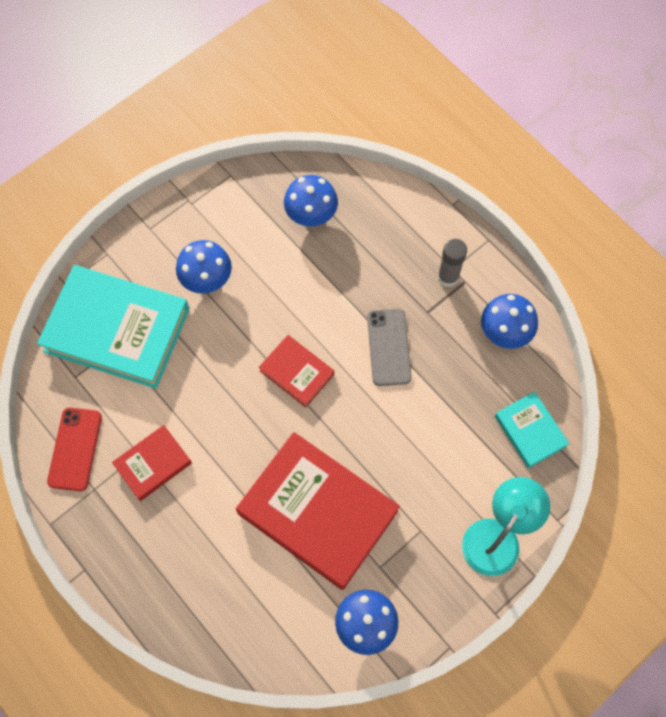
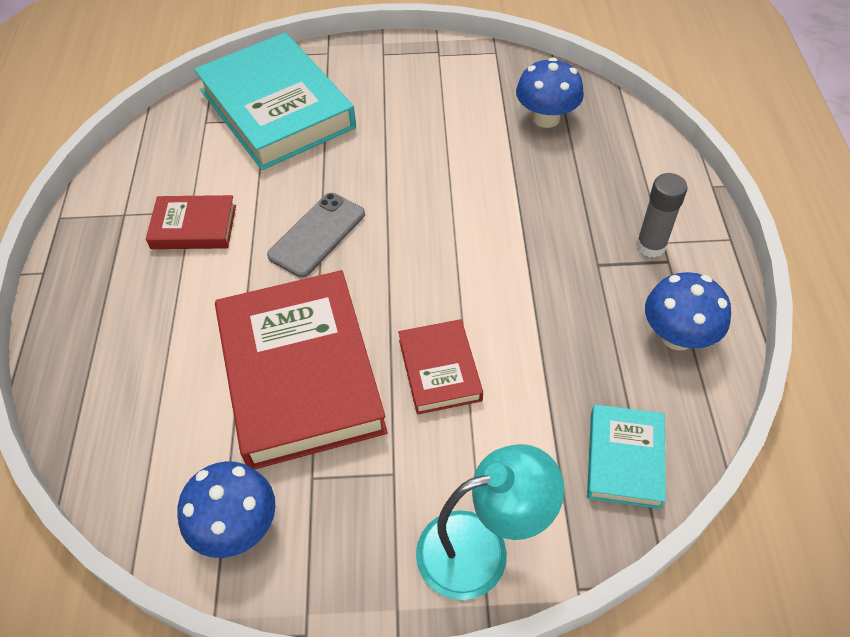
camera: 40 degrees right, 15 degrees down
(75, 449) = (144, 174): red phone -> none
(207, 279) = (395, 115): blue mushroom -> none
(297, 372) = (405, 235): red book -> red book (439, 370)
(389, 347) = (524, 270): grey phone -> grey phone (317, 235)

